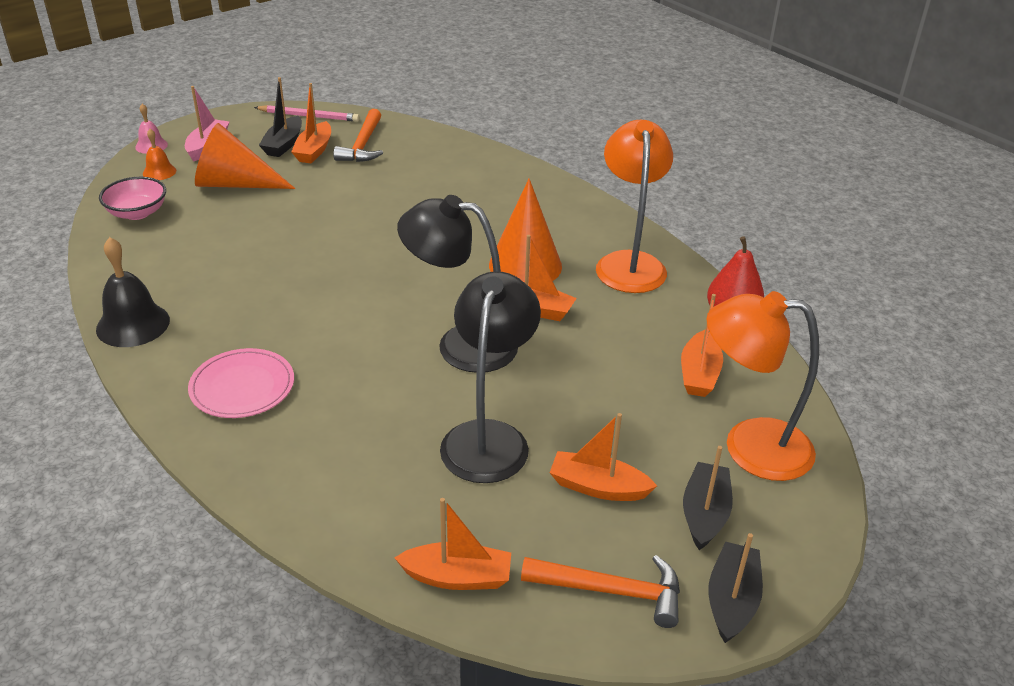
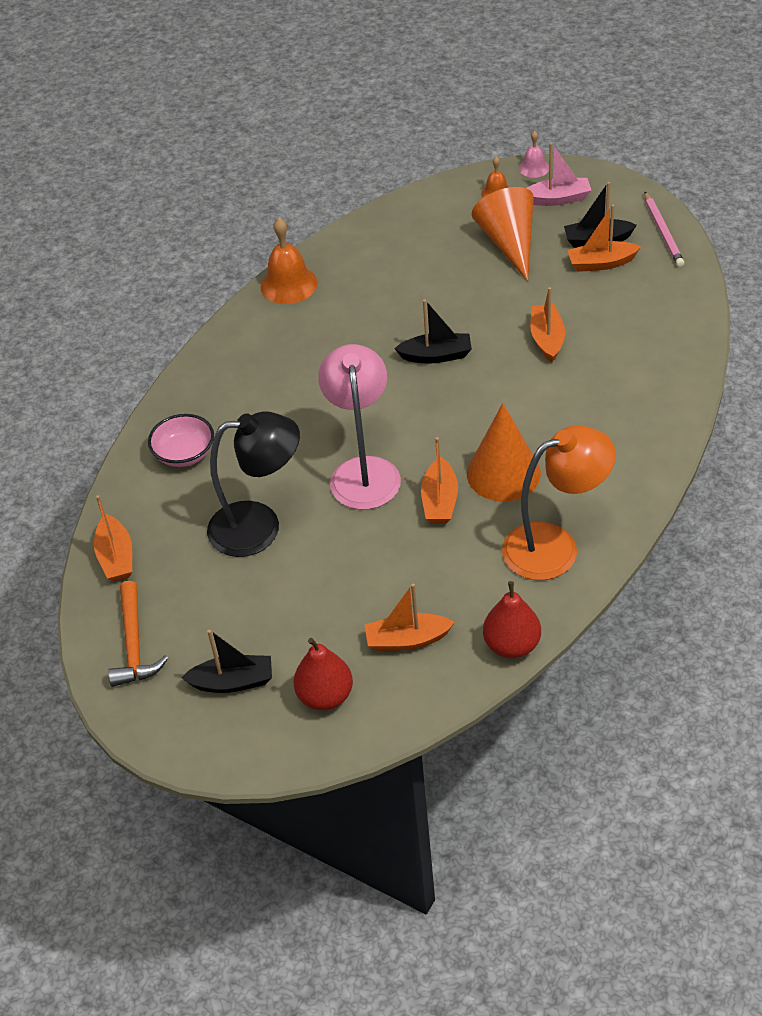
camera: 75 degrees right, 10 degrees up
(133, 324) = (289, 284): black bell -> orange bell
(137, 213) = (428, 213): pink bowl -> pink bowl (184, 454)
(242, 387) = (250, 372): pink plate -> none
(363, 145) = (637, 289): orange hammer -> none
(461, 344) = (364, 471): black lamp -> pink lamp
(598, 487) = (234, 608): orange boat -> orange boat (547, 339)
(732, 600) = (151, 717): black boat -> black boat (436, 355)
(749, 447) = (325, 696): orange lamp -> red pear

